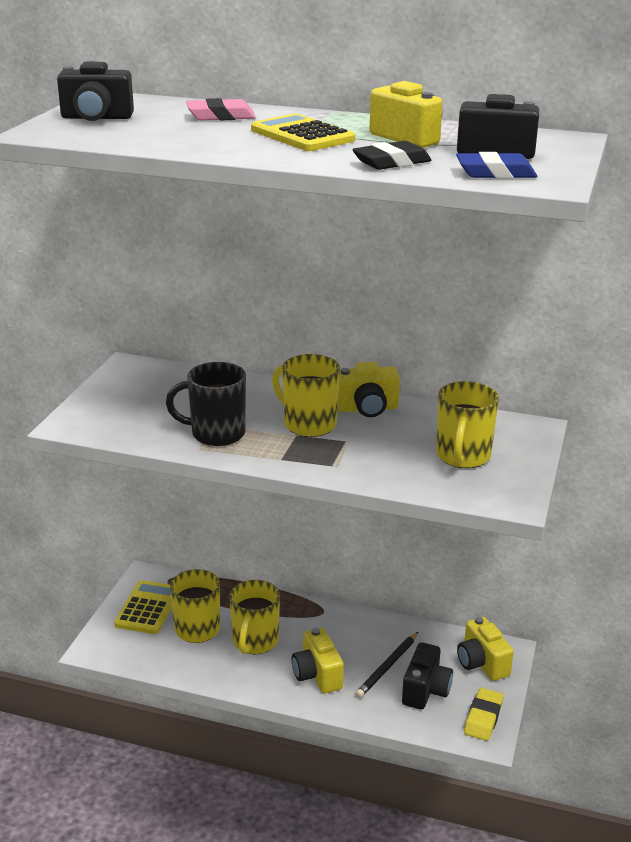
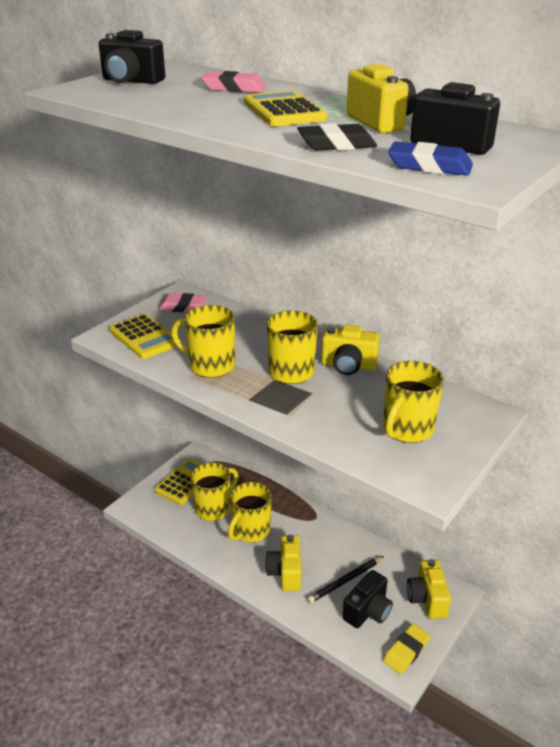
camera: 20 degrees right, 5 degrees up
(118, 418) = (144, 337): none -> yellow calculator
(140, 380) = (183, 307): none -> pink eraser
(216, 434) = (210, 365): black mug -> yellow mug

